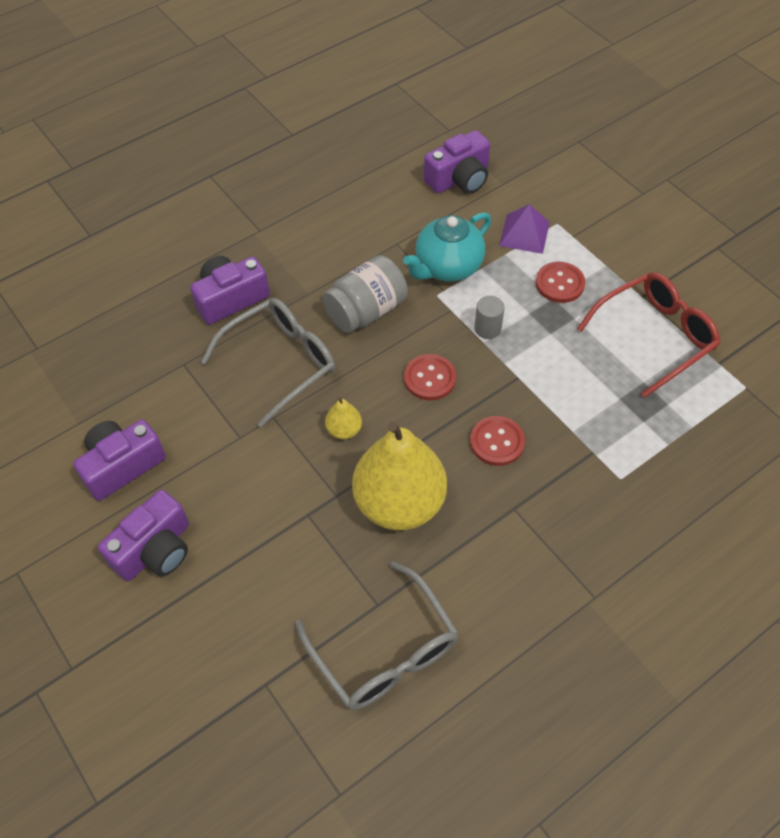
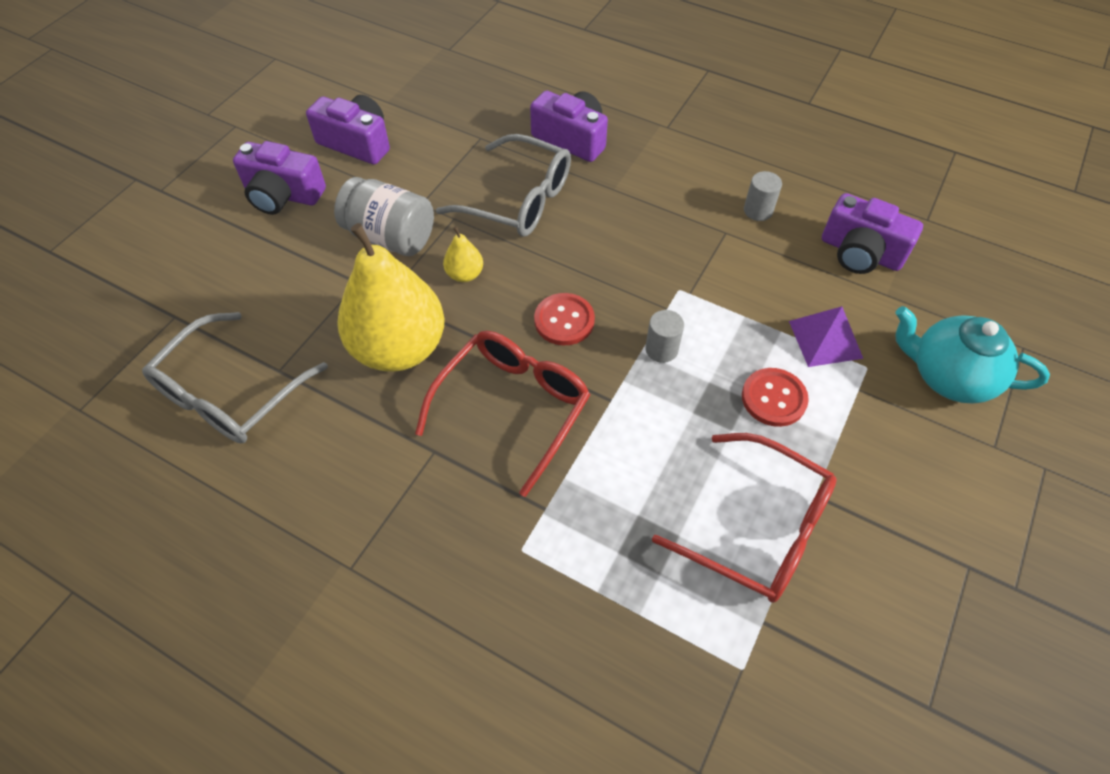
camera: 65 degrees right, 0 degrees up
(366, 311) = (619, 239): grey jar -> grey jar (390, 237)
(386, 215) = (758, 210): none -> grey cylinder
(447, 267) = (723, 285): turquoise teapot -> turquoise teapot (948, 376)
(497, 442) = (512, 407): red button -> red glasses

